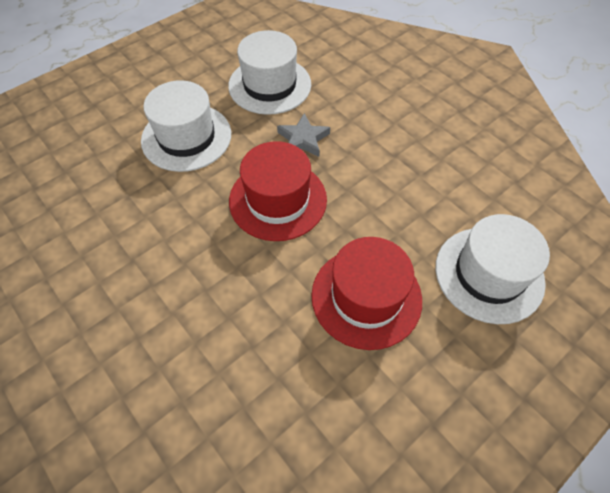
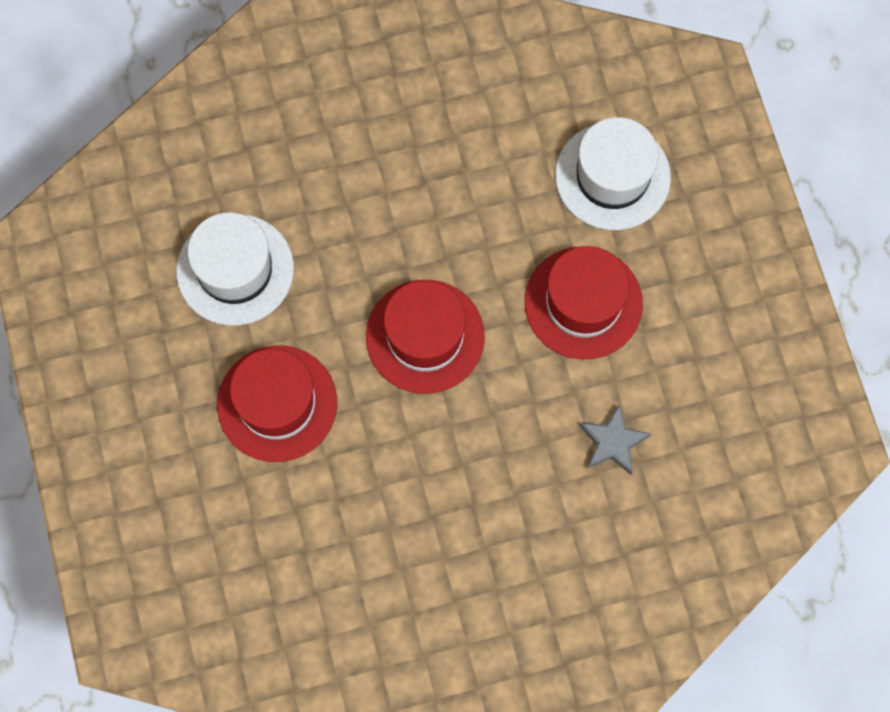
camera: 65 degrees left, 15 degrees up
(186, 137) = (277, 403): white hat -> red hat
(303, 139) = (349, 270): grey star -> grey star (613, 442)

